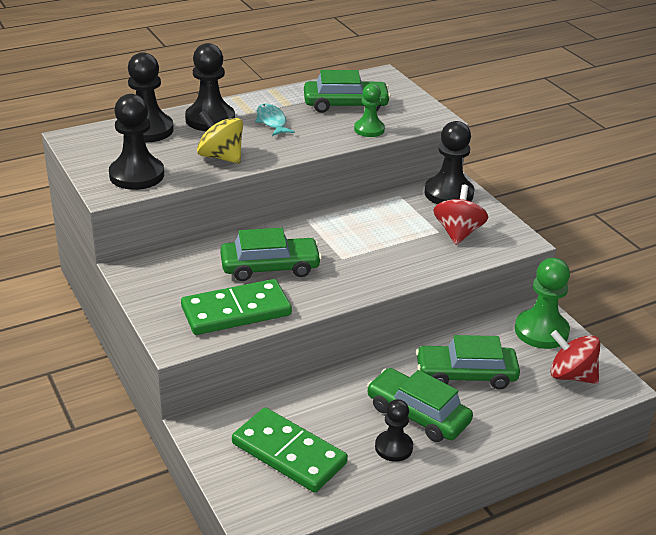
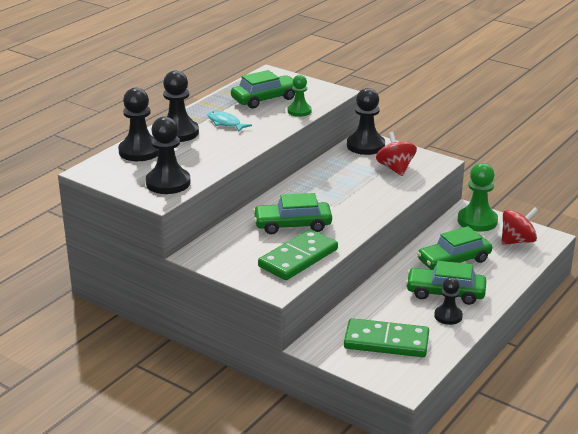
camera: 25 degrees left, 5 degrees down
(221, 157) = (215, 155): yellow spinning top -> none
(270, 267) = (292, 225): green car -> green car turned 150 degrees counterclockwise
(571, 375) = (517, 241): red spinning top -> red spinning top turned 150 degrees clockwise

